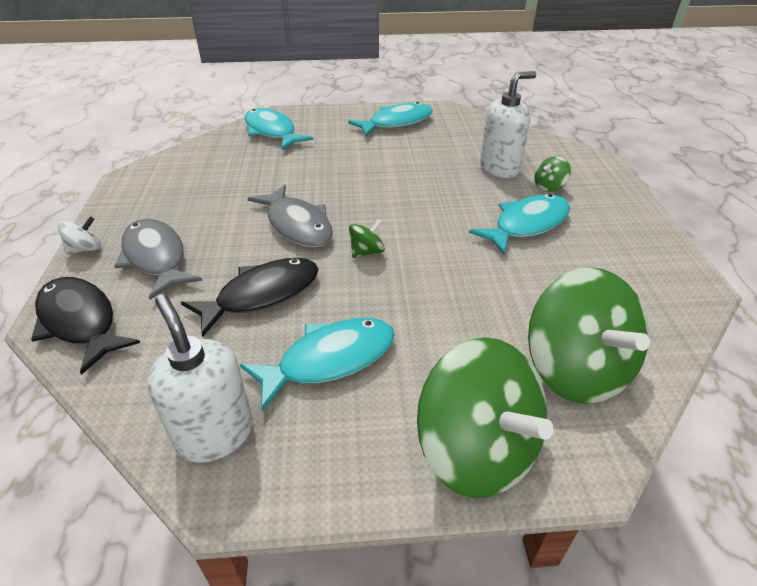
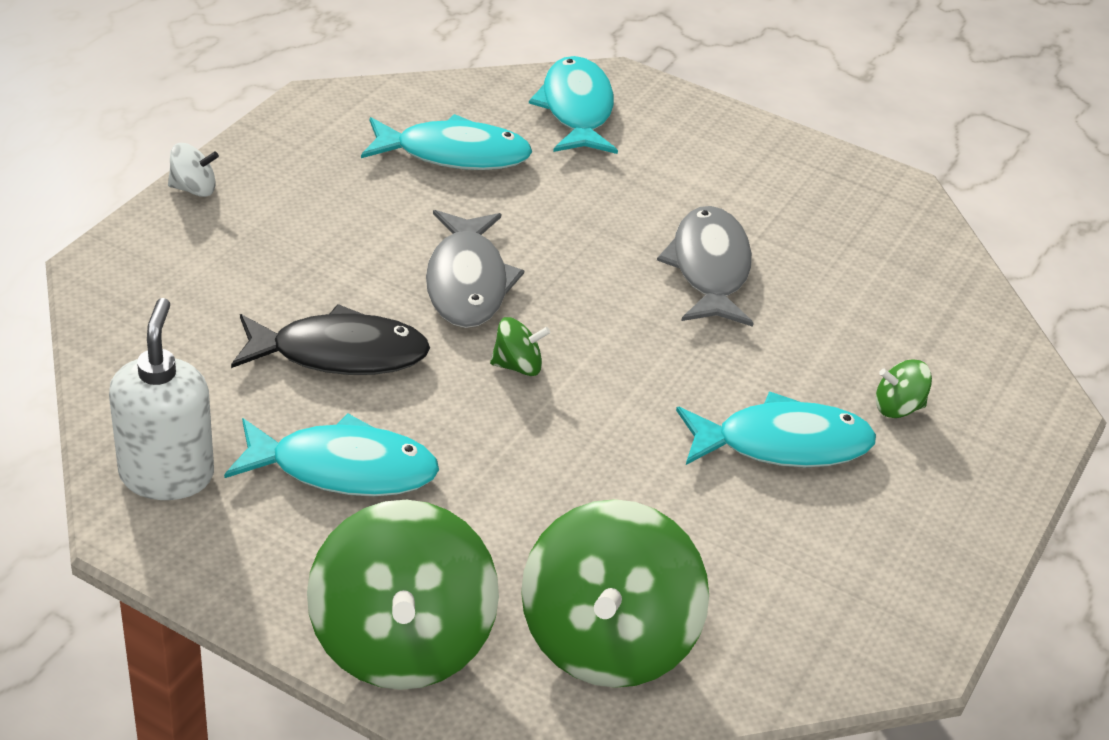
camera: 30 degrees right, 0 degrees up
(80, 322) = (127, 282): black fish -> none
(156, 258) = (262, 242): grey fish -> grey fish (709, 268)
(396, 123) = (788, 180): turquoise fish -> turquoise fish (454, 154)
(499, 168) = (857, 340): white soap dispenser -> none

